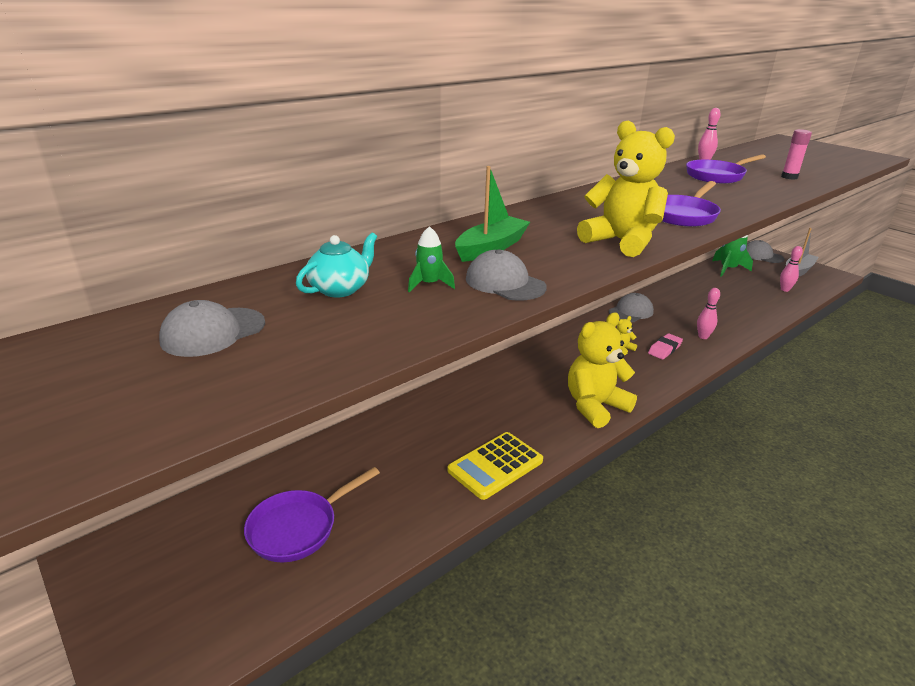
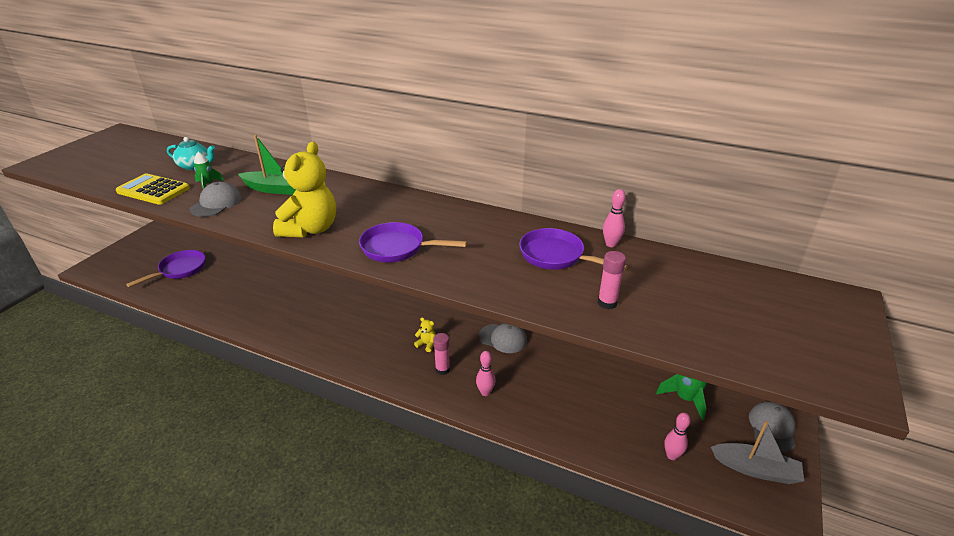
camera: 65 degrees right, 5 degrees up
(213, 332) = (141, 155): grey cap -> none
(298, 528) = (180, 270): purple pan -> purple pan turned 105 degrees clockwise
(495, 466) = (245, 316): yellow calculator -> yellow calculator (153, 190)
(595, 406) = (329, 345): yellow teddy bear -> none
(664, 349) = (442, 369): pink eraser -> pink glue stick

